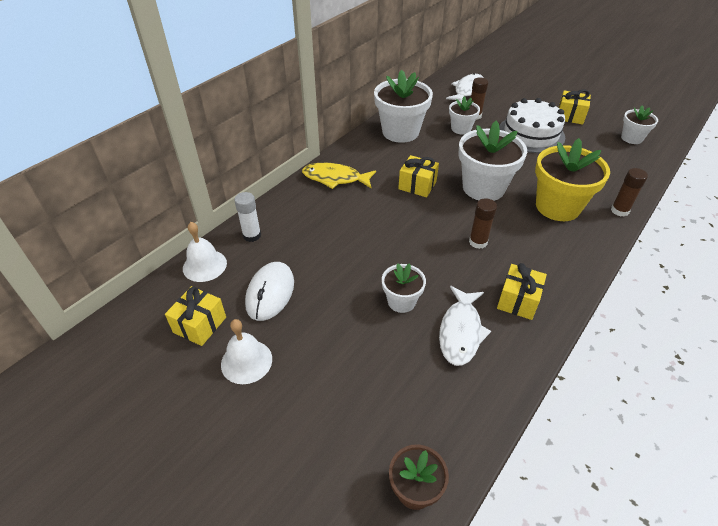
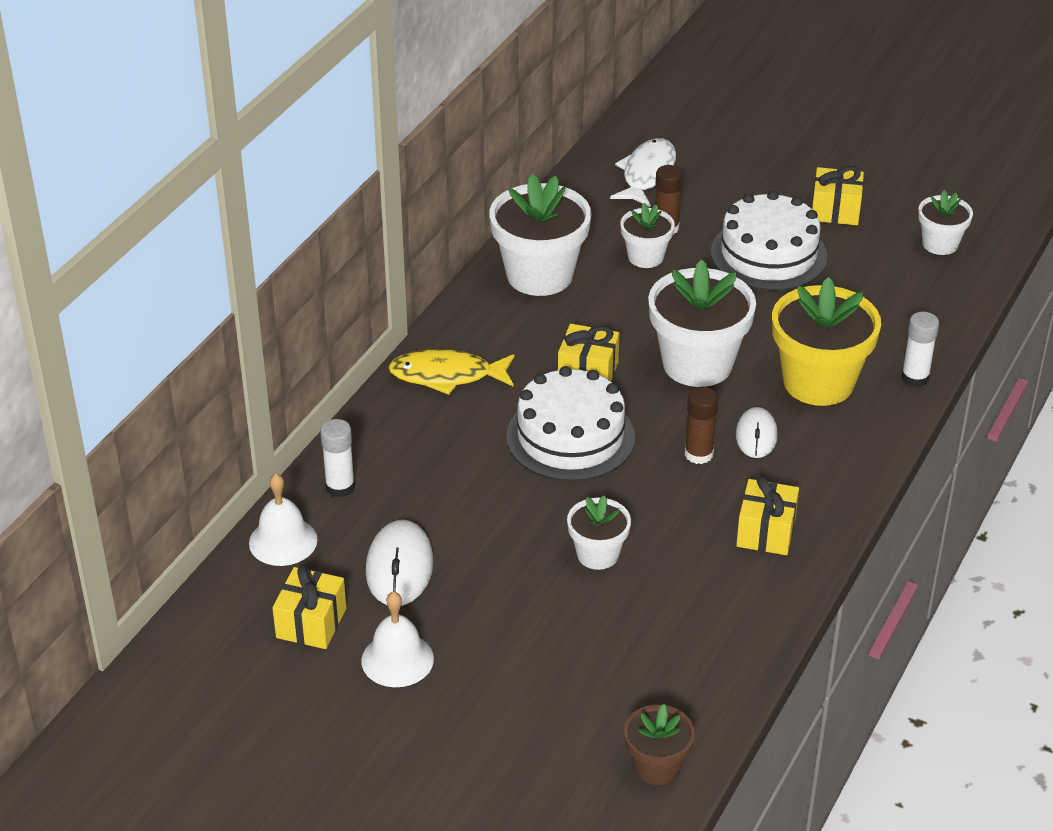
camera: 10 degrees left, 5 degrees down
(399, 222) = (570, 437): none -> white cake
(460, 331) = (689, 583): white fish -> none
(516, 234) = (756, 435): none -> white mouse
(619, 210) = (915, 377): brown glue stick -> white glue stick

